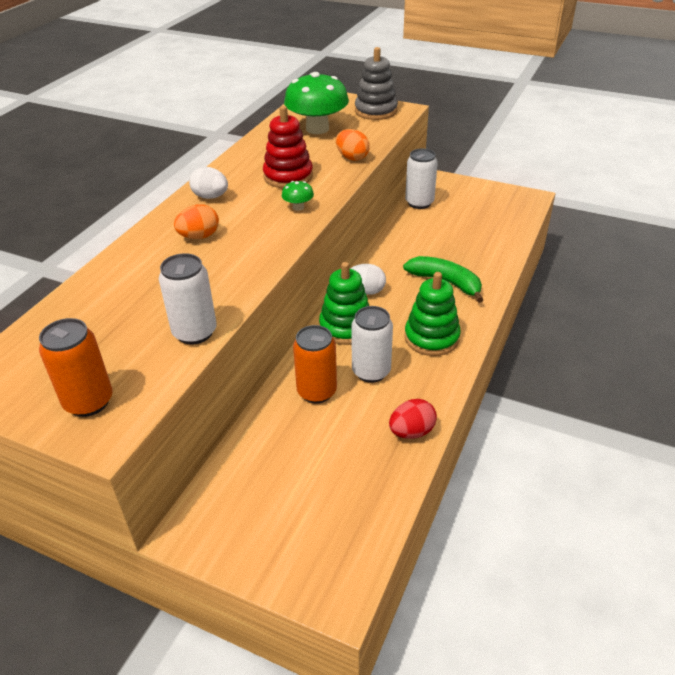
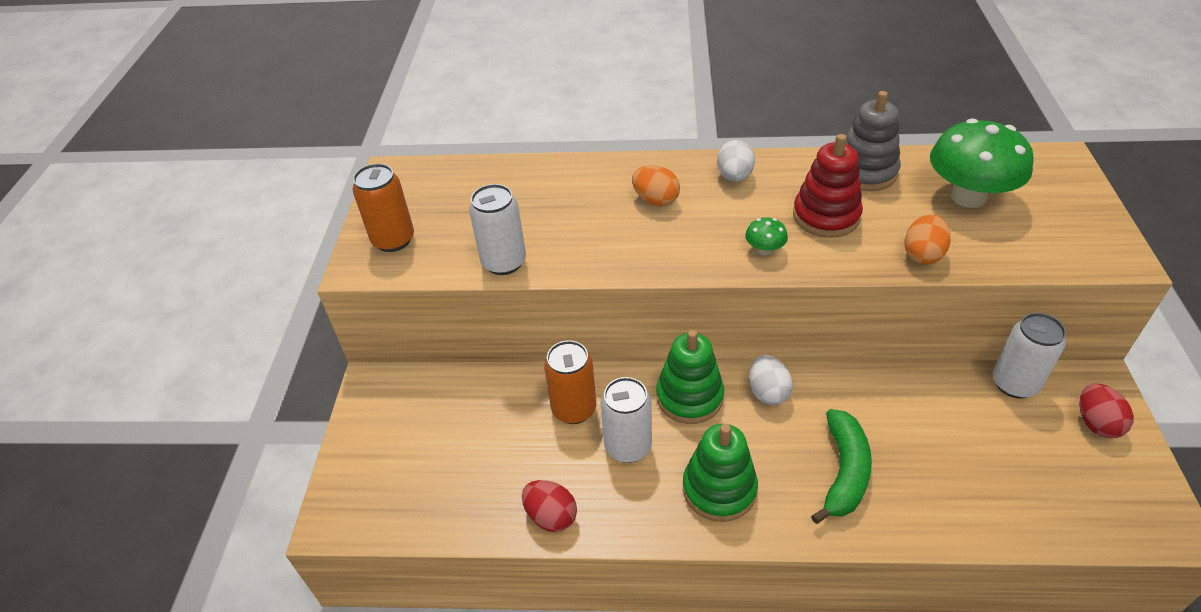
camera: 70 degrees right, 5 degrees up
(376, 111) = (1082, 232): grey stacking toy -> grey stacking toy (865, 172)
(459, 191) = (1096, 423): none -> red egg

